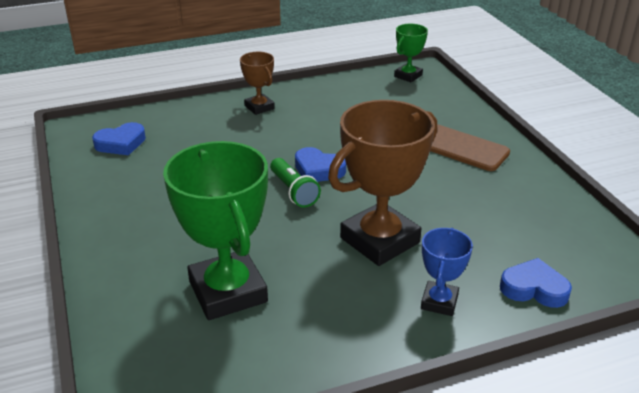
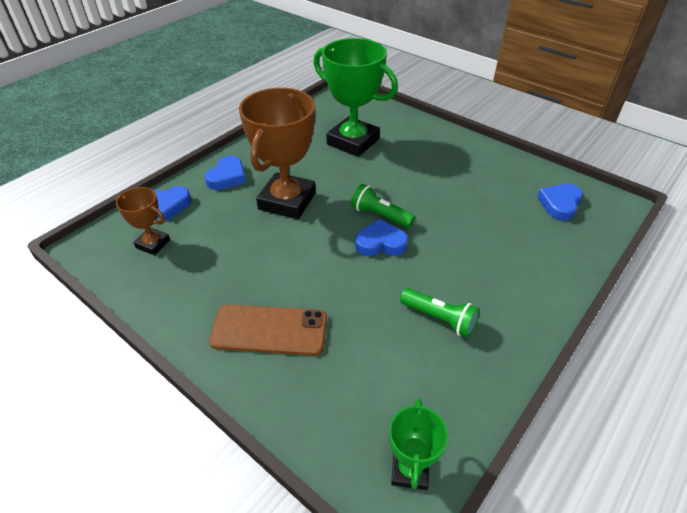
camera: 150 degrees right, 10 degrees up
(259, 107) = (515, 300): brown trophy -> brown trophy (153, 244)
(325, 115) = (439, 319): none -> green flashlight
(439, 302) = (227, 177): blue trophy -> blue heart

